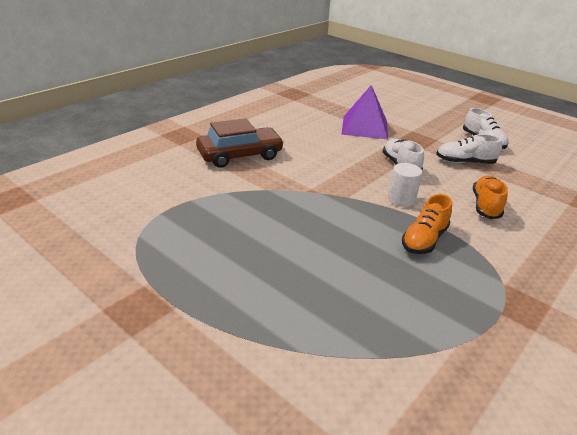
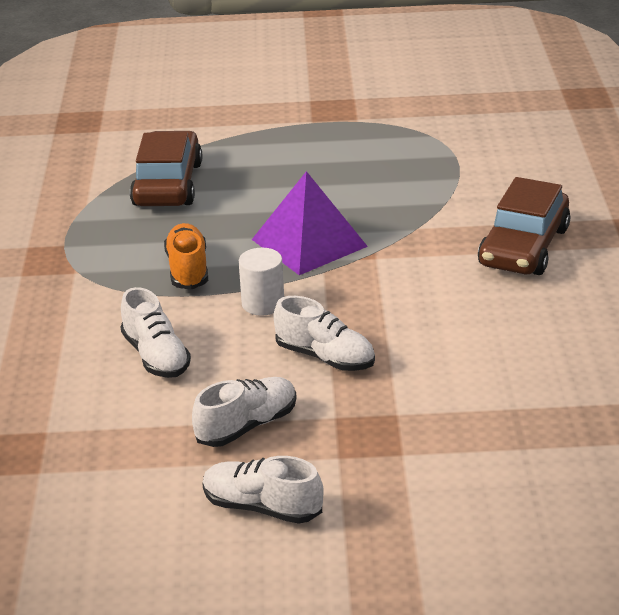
camera: 140 degrees right, 0 degrees up
(365, 127) = (477, 407): purple pyramid -> purple pyramid (309, 243)
(369, 320) = (167, 184): none -> brown car
(486, 206) = (156, 356): orange shoe -> white shoe

